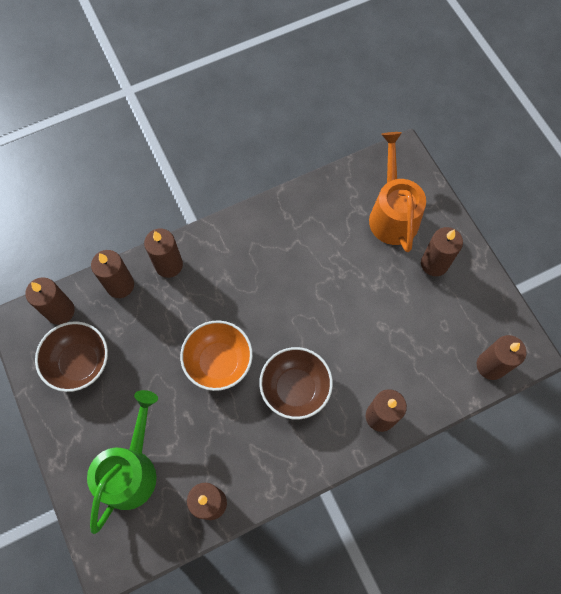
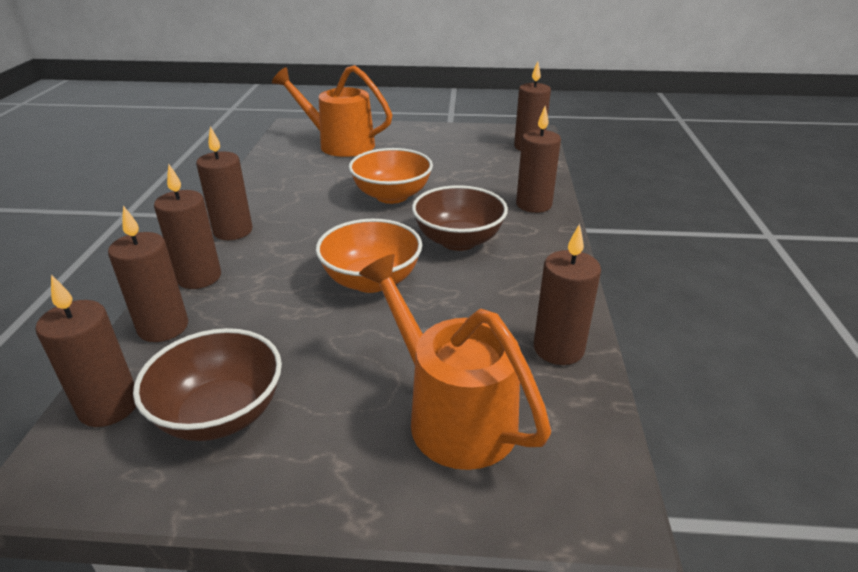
camera: 60 degrees left, 35 degrees down
(131, 469) = (451, 413): green watering can -> orange watering can
(331, 308) = (392, 196): none -> orange bowl
(434, 263) = (410, 142): brown candle -> brown candle (233, 231)

